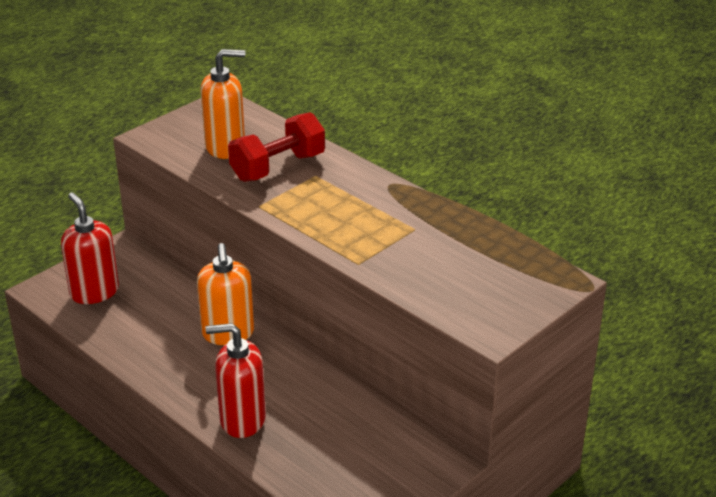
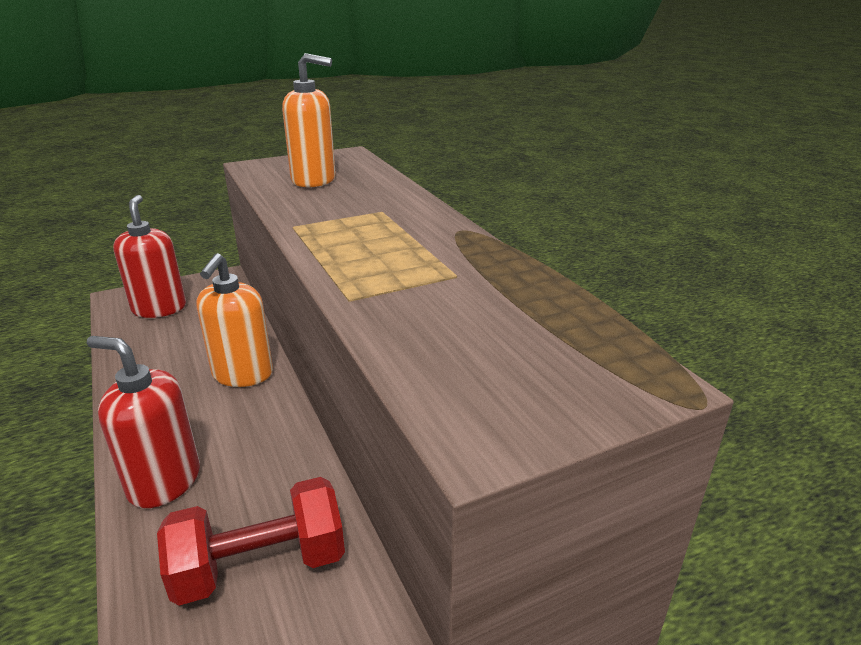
camera: 20 degrees right, 5 degrees down
(278, 167) = (349, 200): red dumbbell -> red dumbbell (260, 565)

